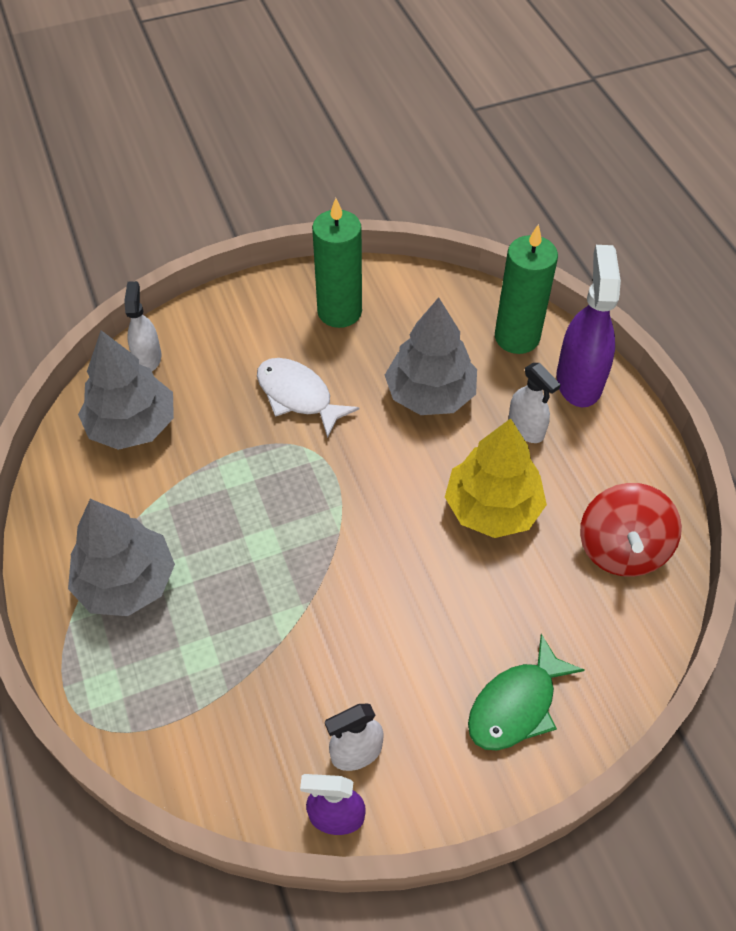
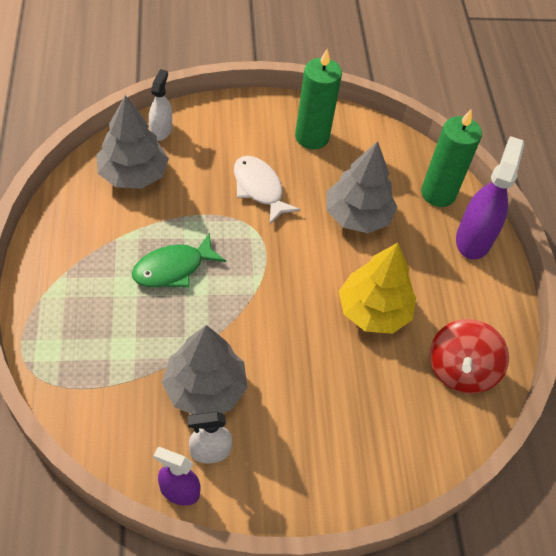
camera: 10 degrees right, 0 degrees up
(126, 582) = (90, 282): grey tree -> grey tree (205, 388)
(516, 705) = (339, 456): green fish -> green fish (173, 268)
(526, 428) = (420, 262): white spray bottle -> none

